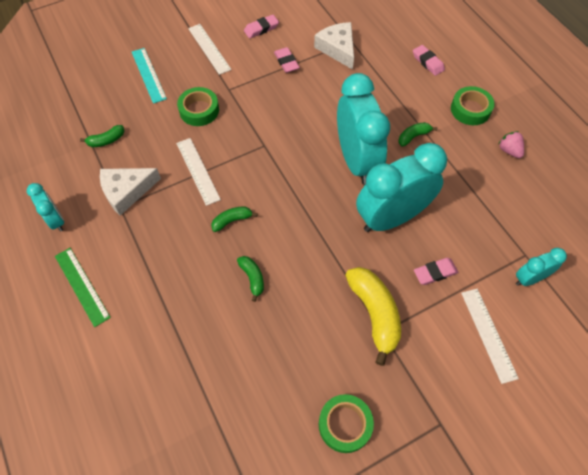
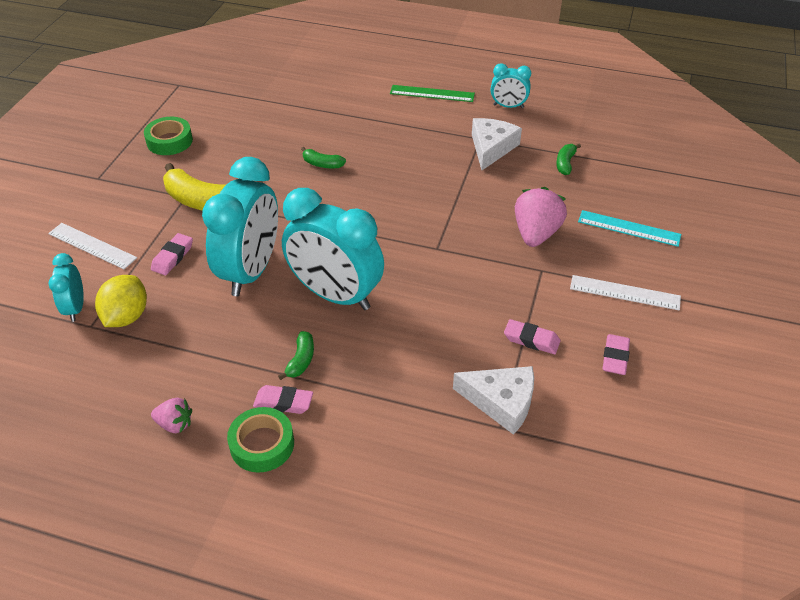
camera: 135 degrees right, 15 degrees down
(197, 171) = (462, 193): white ruler -> none
(199, 110) = (536, 234): green tape -> pink strawberry
(232, 220) = (385, 183): green banana -> none
(428, 62) = (375, 473): pink eraser -> pink eraser (283, 402)
(497, 244) = (126, 316): none -> yellow lemon
(529, 278) = (75, 308): turquoise clock -> turquoise clock turned 150 degrees clockwise

